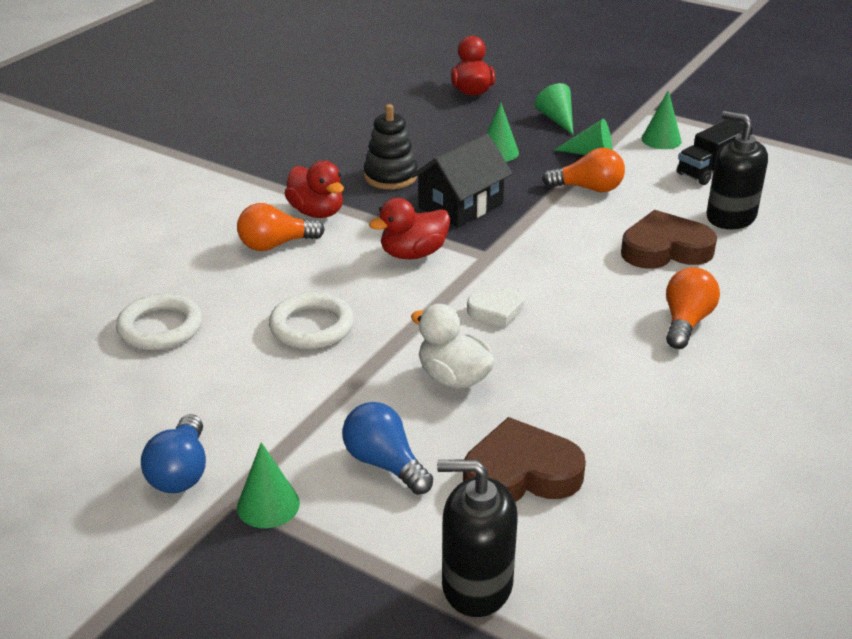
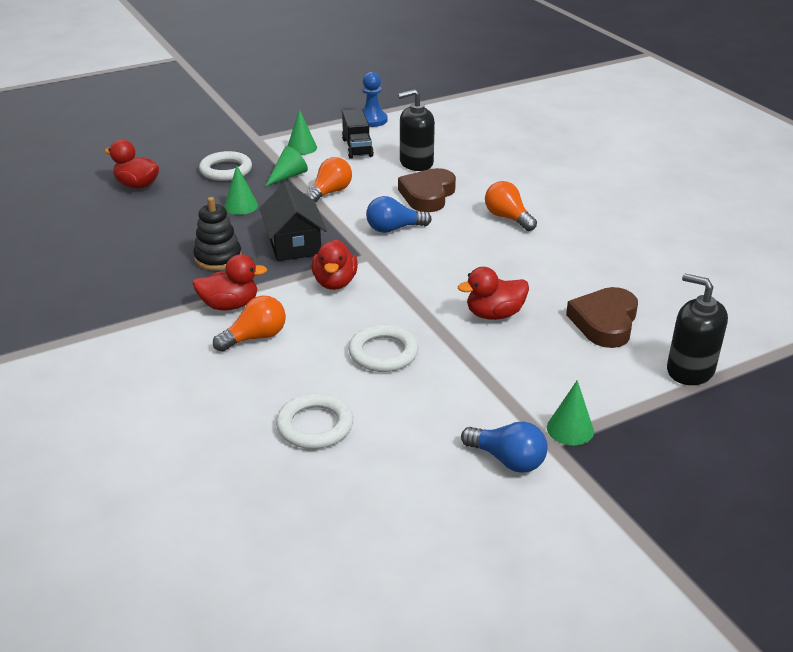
camera: 60 degrees left, 0 degrees up
(276, 245) = (255, 337): orange light bulb -> orange light bulb turned 135 degrees counterclockwise
(384, 463) = (561, 369): blue light bulb -> blue light bulb (394, 229)
(453, 378) = (494, 314): white duck -> red duck
(476, 585) = (690, 370): black soap dispenser -> black soap dispenser turned 90 degrees clockwise
(496, 311) = (436, 274): white heart -> none
(557, 119) = (226, 170): green cone -> white ring
(790, 156) = (372, 120): none -> blue pawn

